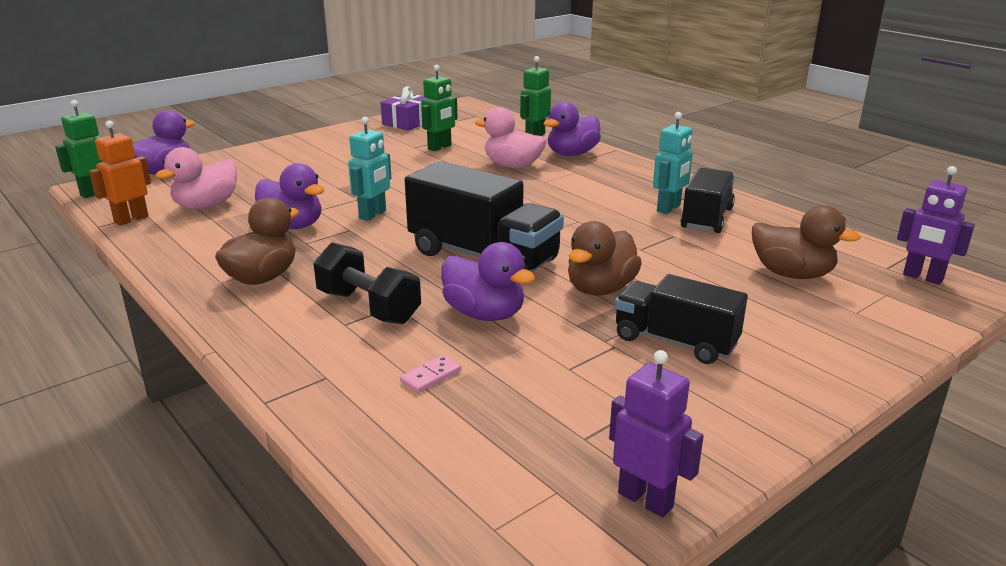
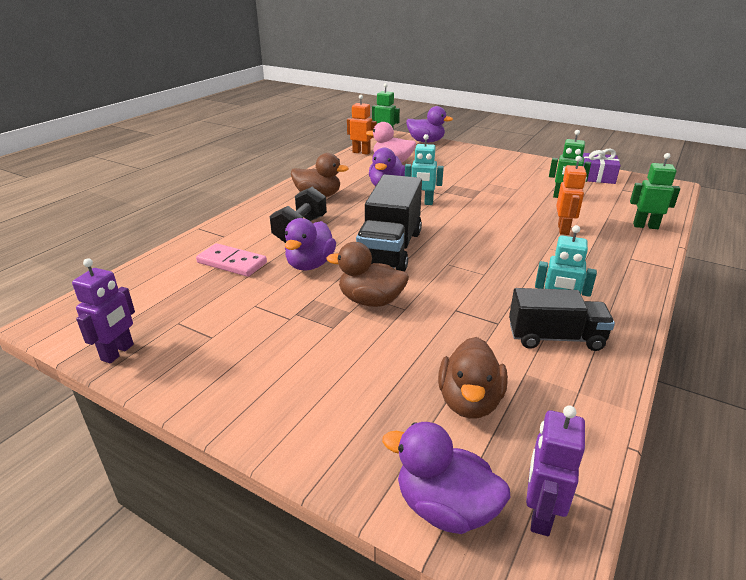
camera: 70 degrees right, 5 degrees up
(431, 376) = (232, 263): pink domino -> pink domino, size x1.89
(513, 166) = (563, 229): pink duck -> orange robot
(572, 154) = (627, 249): purple duck -> purple duck (445, 507)
(675, 341) = (306, 344): black truck -> none

